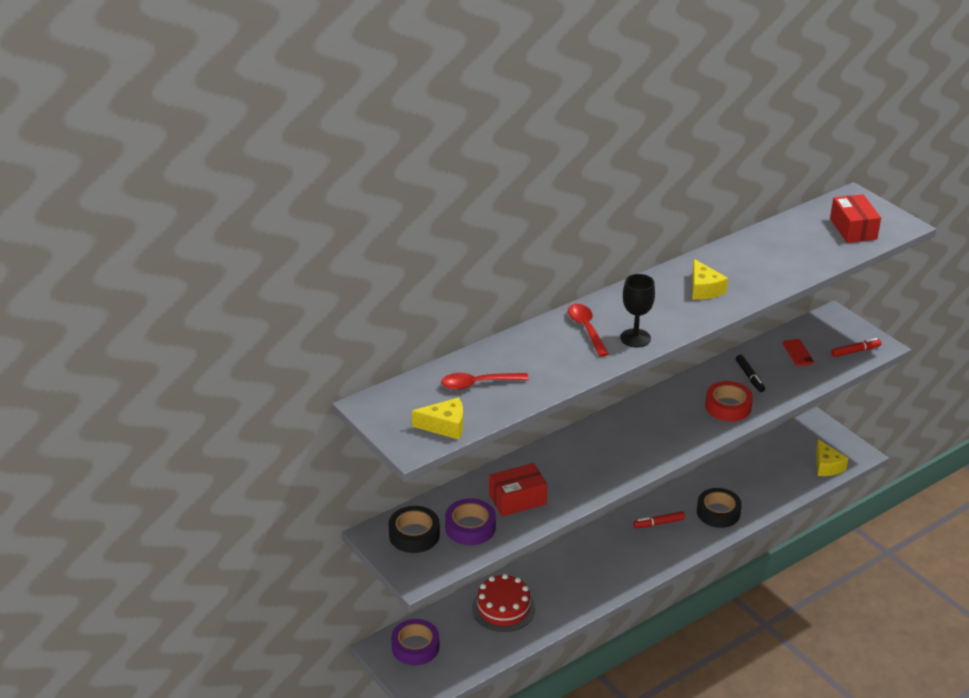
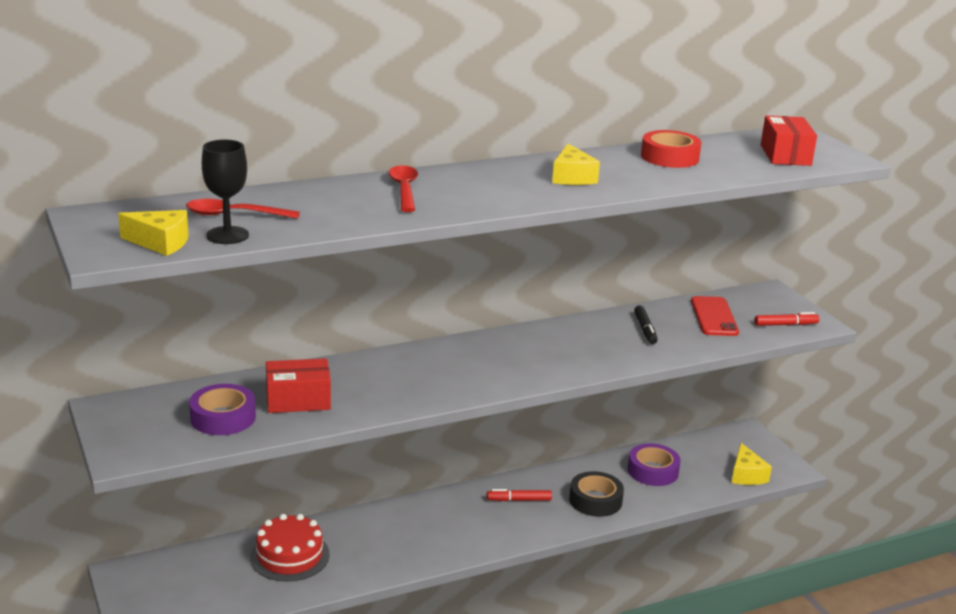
camera: 10 degrees right, 10 degrees down
(414, 535) = (150, 414): black tape -> none
(415, 647) = (162, 578): purple tape -> purple tape (653, 471)
(635, 338) = (459, 203): black goblet -> black goblet (227, 235)
(728, 406) = (605, 352): red tape -> red tape (669, 157)
(798, 353) = (714, 317): red phone -> red phone, size x1.56

